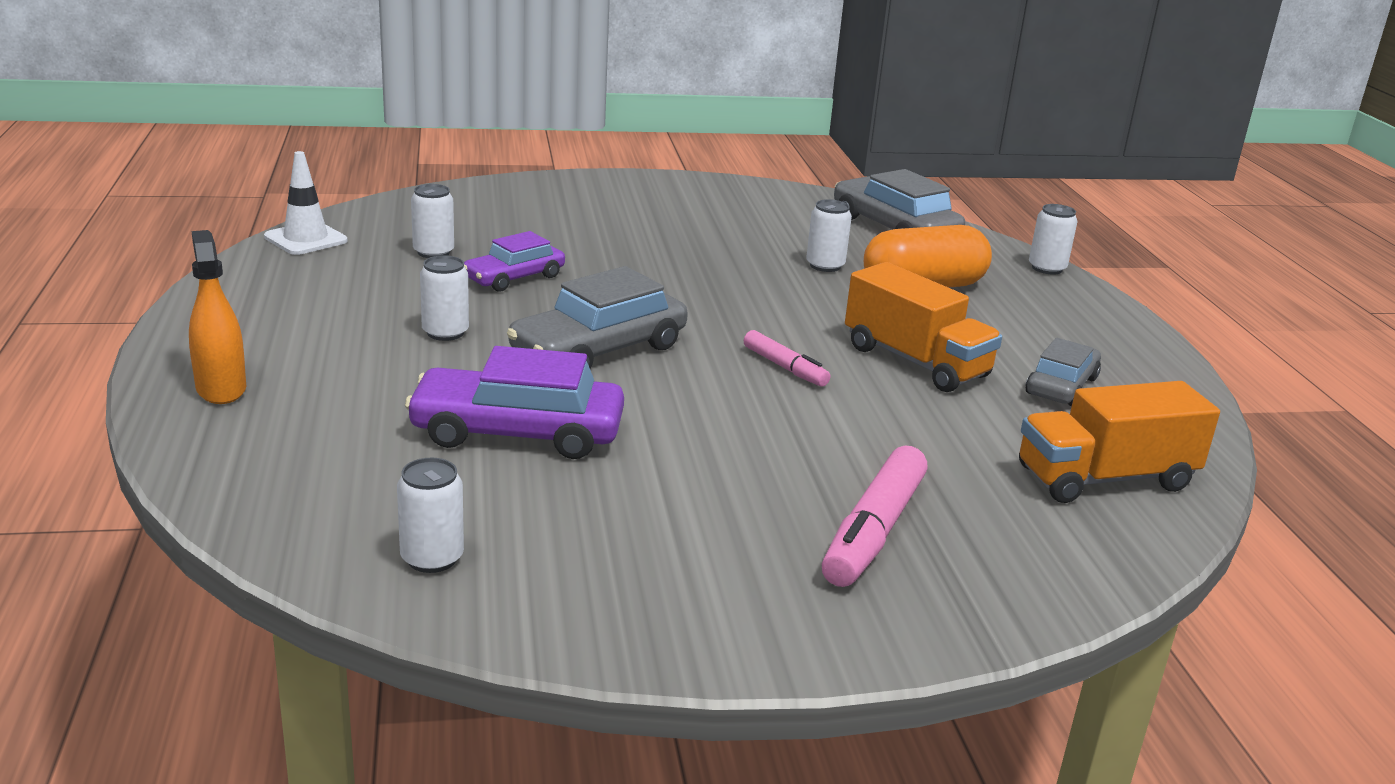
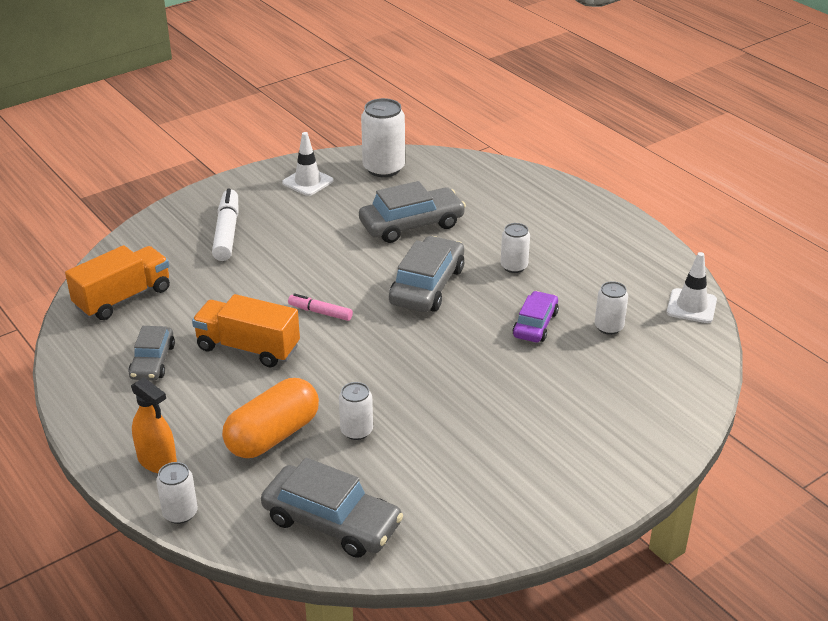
camera: 155 degrees right, 10 degrees up
(221, 389) = (557, 199): orange spray bottle -> orange spray bottle (157, 461)
(432, 558) = (383, 168): white can -> white can, size x1.72
(517, 432) = (411, 224): purple car -> grey car
(628, 585) = (307, 182): none -> white traffic cone
(873, 531) = (227, 232): pink marker -> white marker

